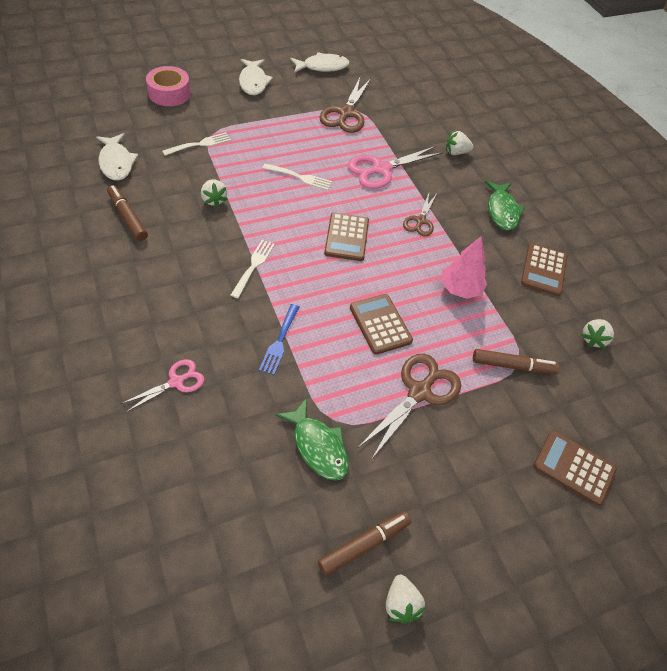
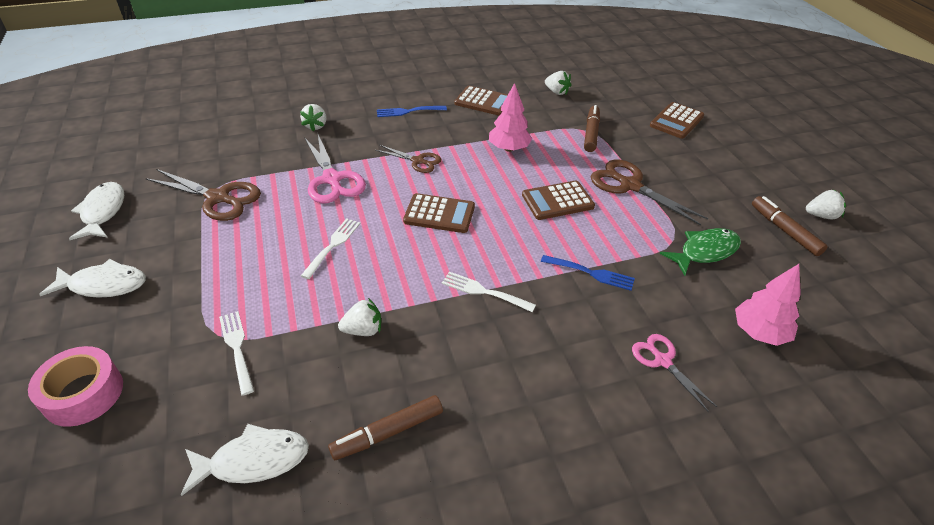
camera: 80 degrees left, 10 degrees down
(206, 470) = (759, 332): none -> pink tree
(502, 211) = (408, 111): green fish -> blue fork

